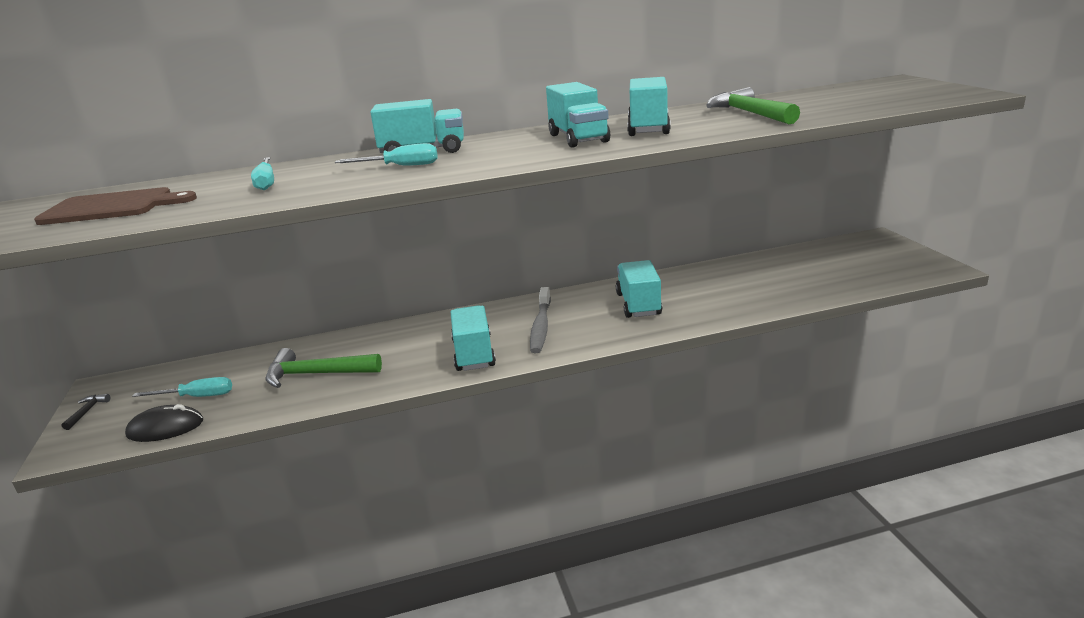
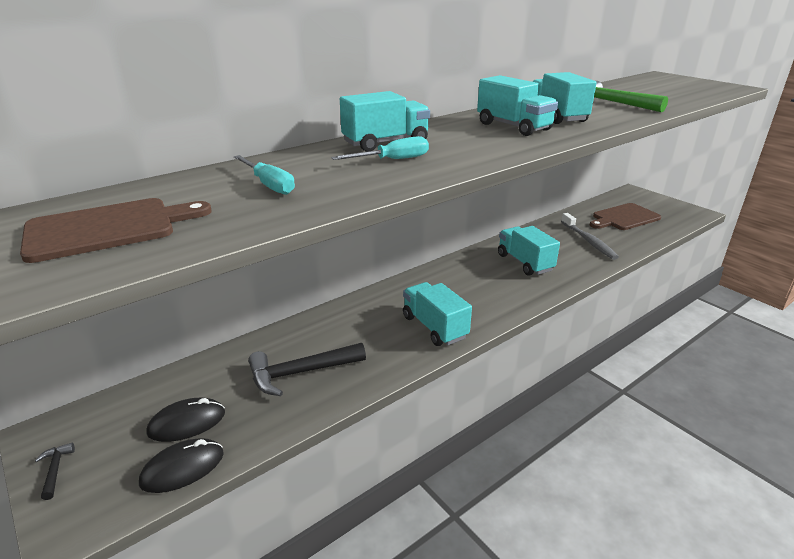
camera: 25 degrees left, 5 degrees up
(197, 397) = (187, 423): turquoise screwdriver -> black mouse
(316, 374) = (301, 373): green hammer -> black hammer
(541, 326) = (466, 292): grey toothbrush -> grey toothbrush (588, 241)
(825, 267) = (624, 218): none -> brown cutting board

